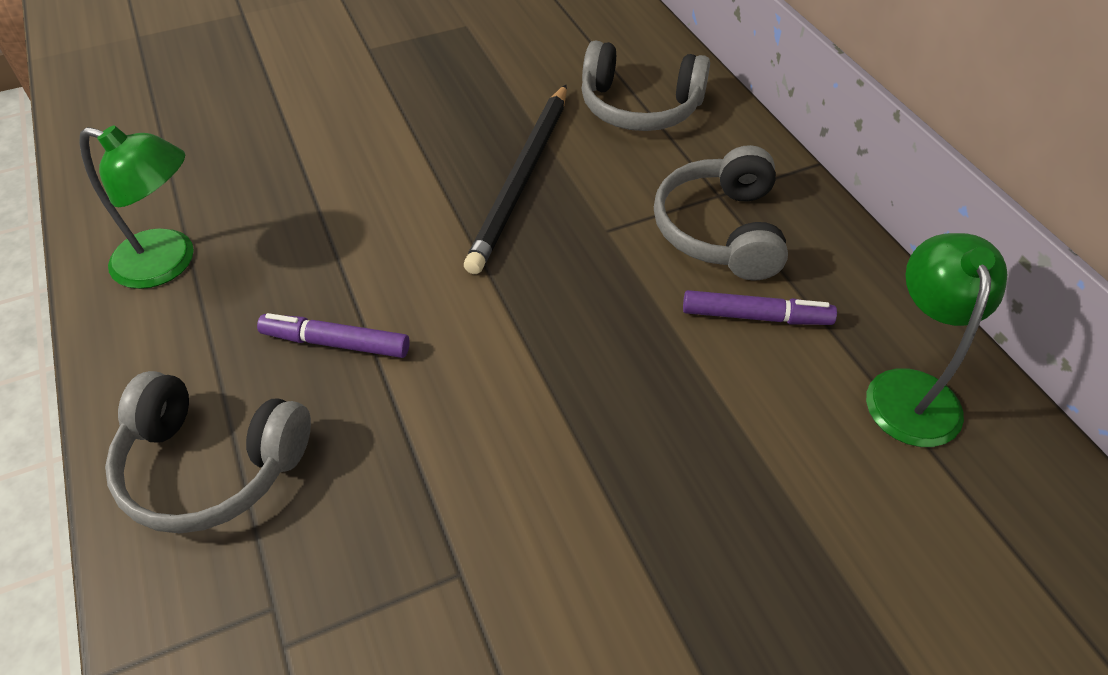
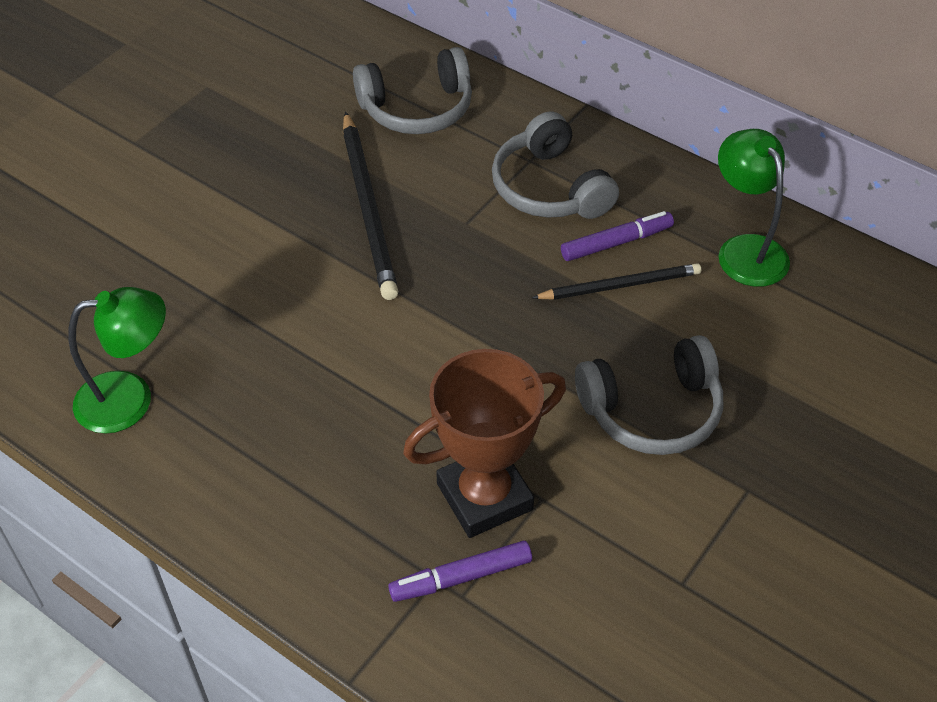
camera: 30 degrees left, 0 degrees up
(211, 465) = (310, 520): grey headphones -> grey headphones (652, 410)
(336, 343) = (327, 396): purple marker -> purple marker (461, 577)
(400, 536) = (484, 496): none -> brown trophy
(728, 365) = (620, 285): none -> black pencil

